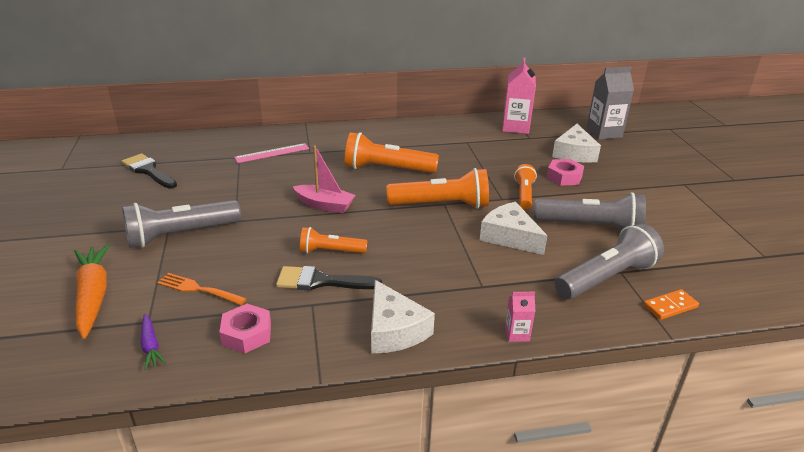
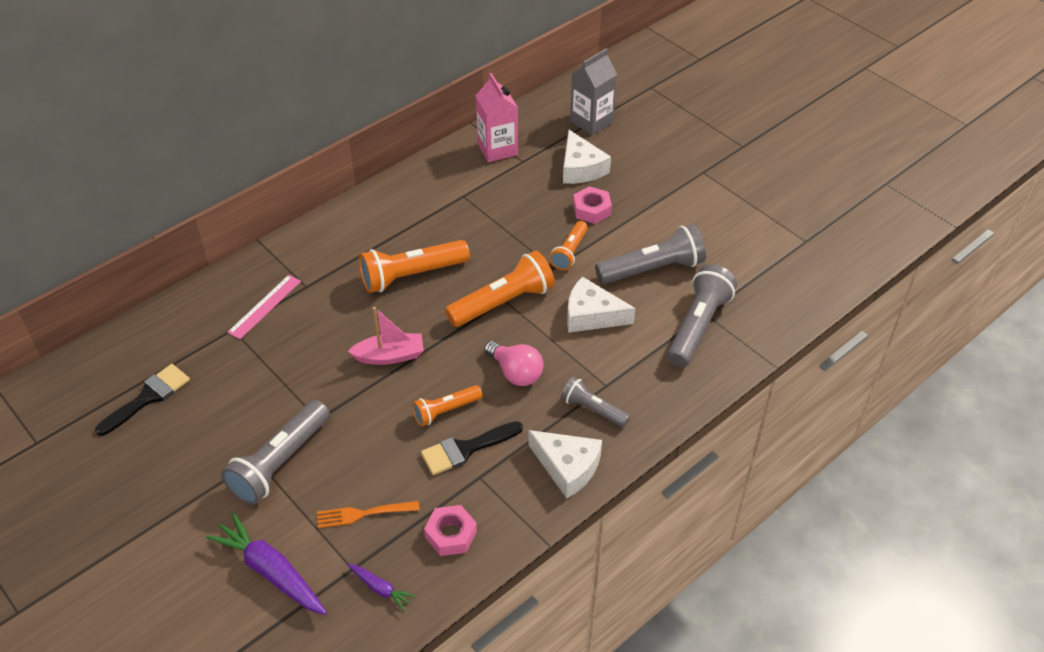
camera: 30 degrees left, 15 degrees up
(93, 296) = (271, 571): orange carrot -> purple carrot
(148, 171) = (148, 397): black brush -> black brush turned 120 degrees clockwise
(410, 249) = (515, 373): none -> pink light bulb
(455, 298) = (593, 409): none -> grey flashlight
(517, 334) = (664, 421): pink carton -> none
(524, 194) = (569, 252): orange flashlight -> orange flashlight turned 135 degrees counterclockwise
(670, 306) = (760, 334): orange domino -> none

